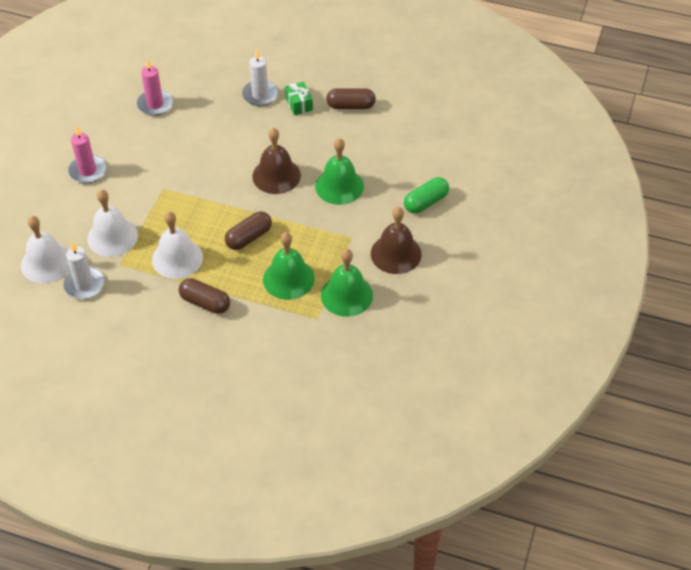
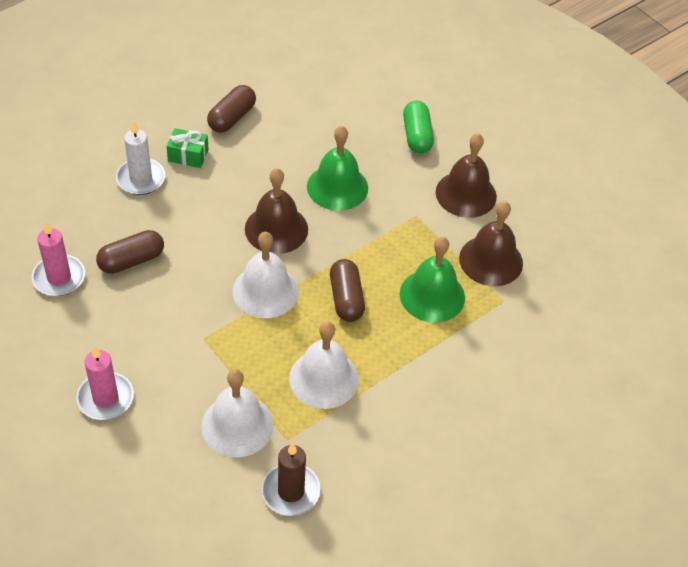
camera: 60 degrees left, 0 degrees up
(46, 263) = (222, 515): white bell -> white bell (265, 291)
(84, 285) = (291, 491): white candle -> brown candle
(205, 302) = (410, 385): brown capsule -> brown capsule (131, 260)
(346, 295) = (491, 260): green bell -> brown bell

